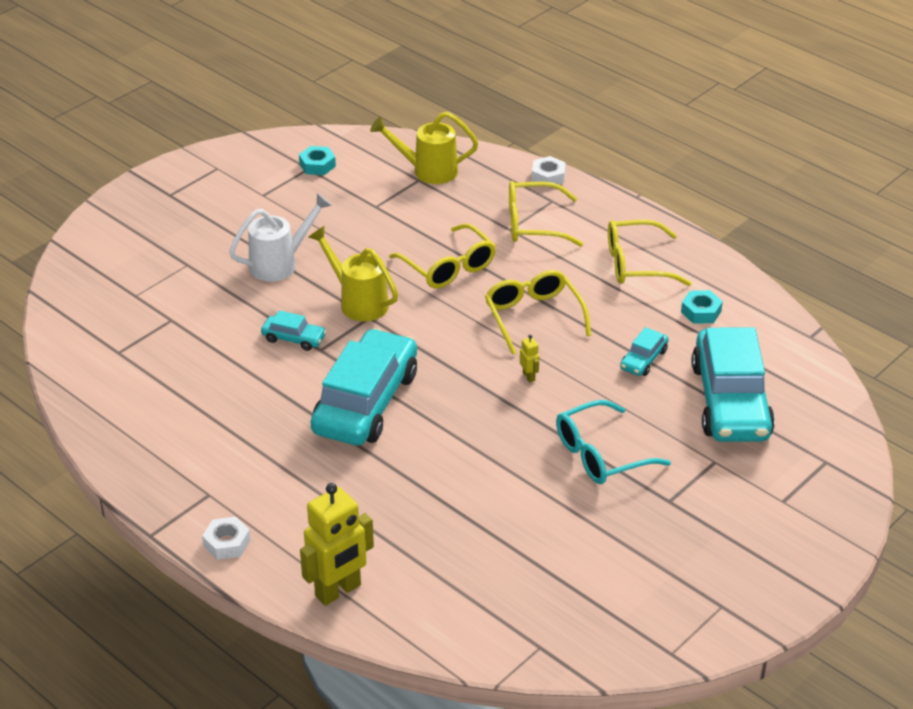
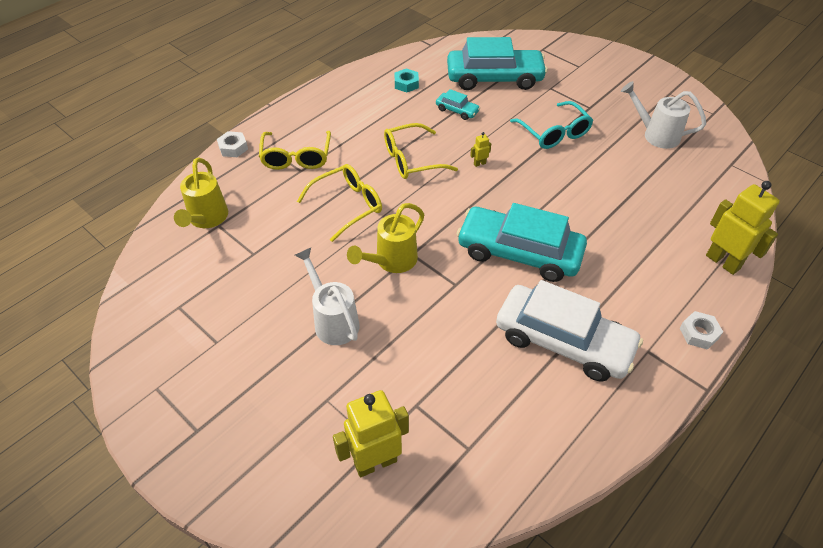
camera: 90 degrees left, 10 degrees up
(117, 295) = (375, 462): none -> yellow robot
(231, 427) = (563, 341): none -> white car
(294, 338) = (442, 303): turquoise car -> none
(317, 165) = (175, 299): turquoise nut -> none
(606, 568) = (656, 135): none -> white watering can
(636, 264) = (352, 109): yellow glasses -> none

